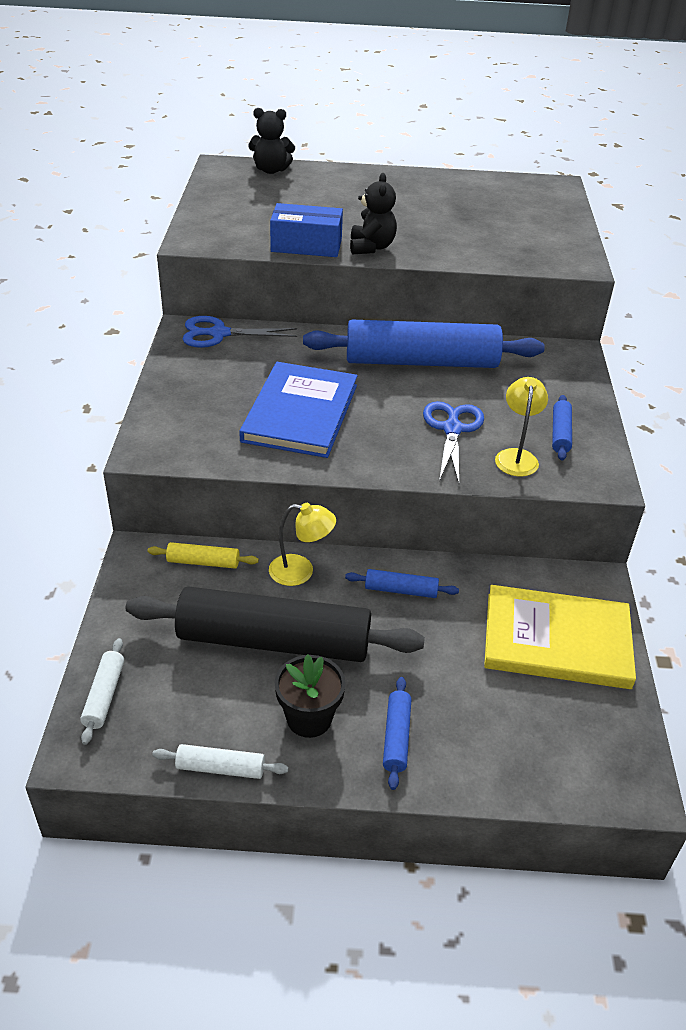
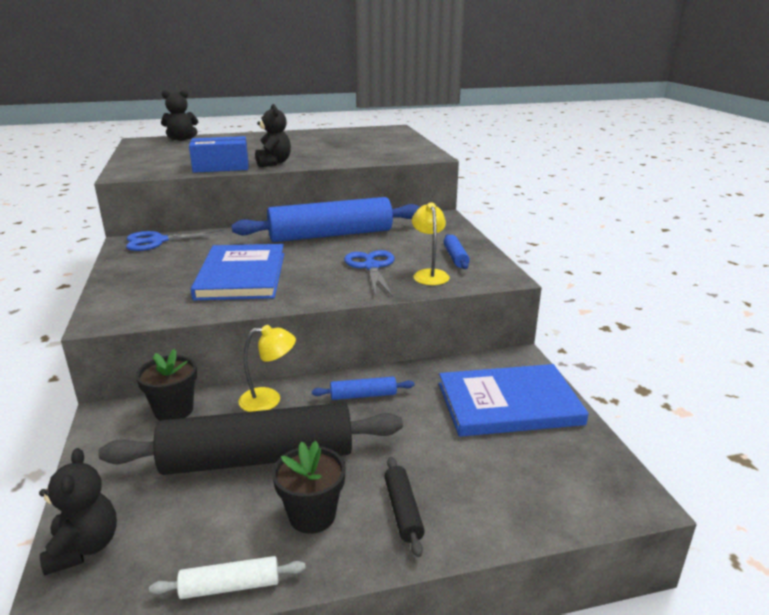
camera: 15 degrees left, 15 degrees down
(104, 695) = (84, 547): white rolling pin -> black teddy bear
(203, 562) = (174, 410): yellow rolling pin -> black flower pot
(396, 737) = (403, 511): blue rolling pin -> black rolling pin
(557, 640) = (509, 404): yellow book -> blue book

